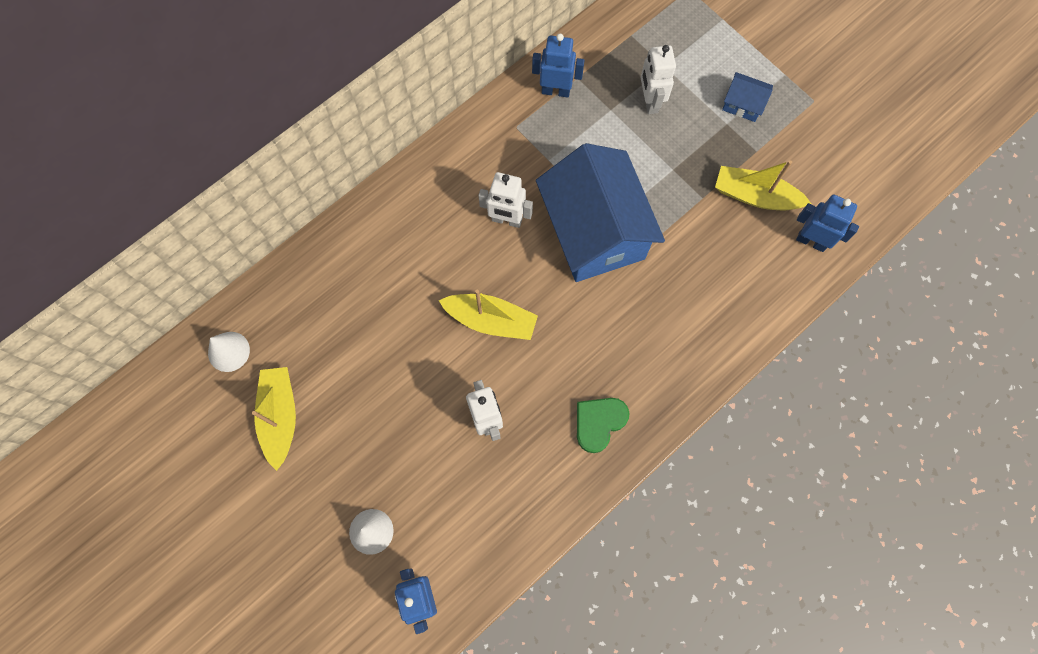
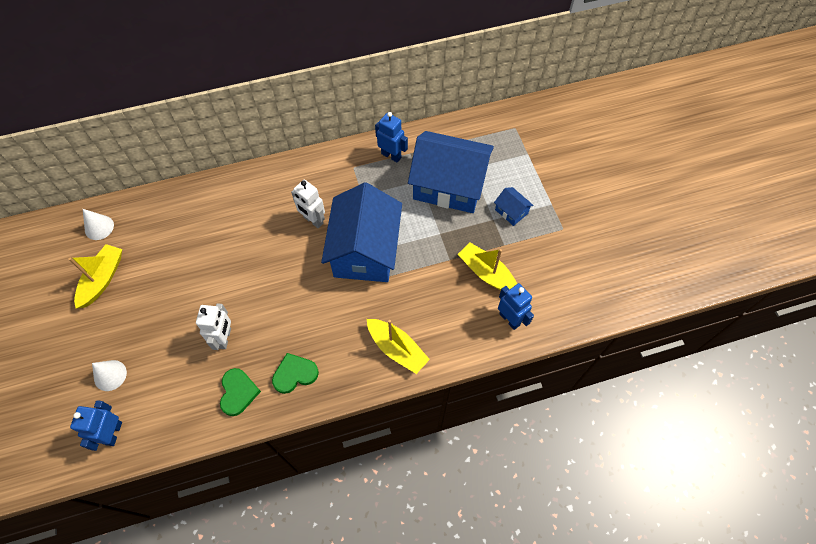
camera: 25 degrees right, 10 degrees down
(491, 320) = (265, 277): yellow boat -> yellow boat (397, 349)
(544, 476) = (238, 392): none -> green heart
(650, 101) = (449, 185): white robot -> blue house

